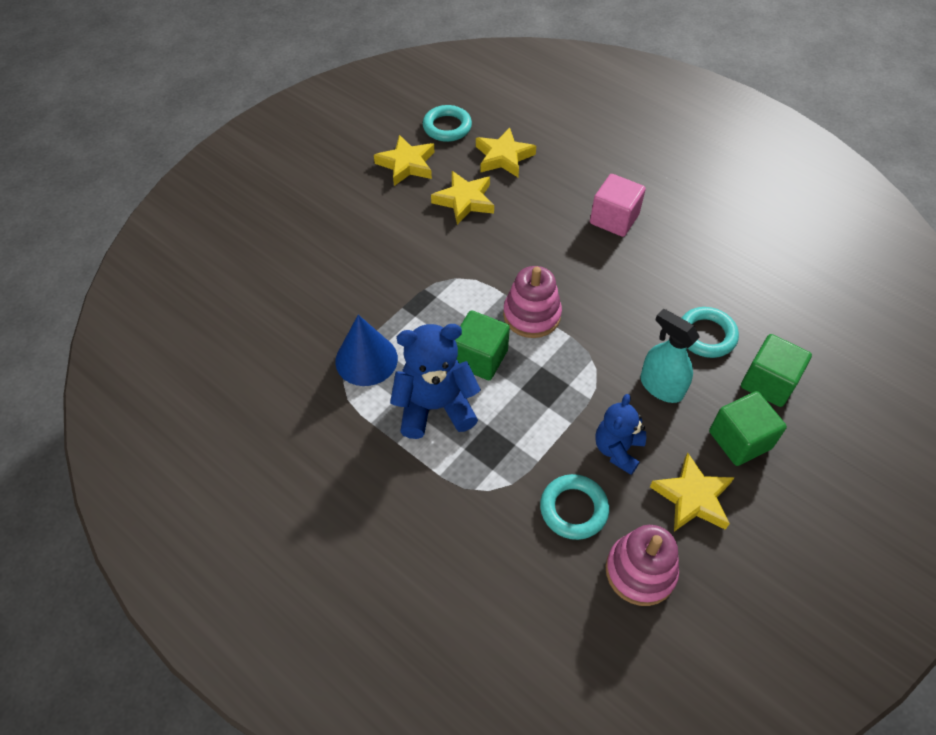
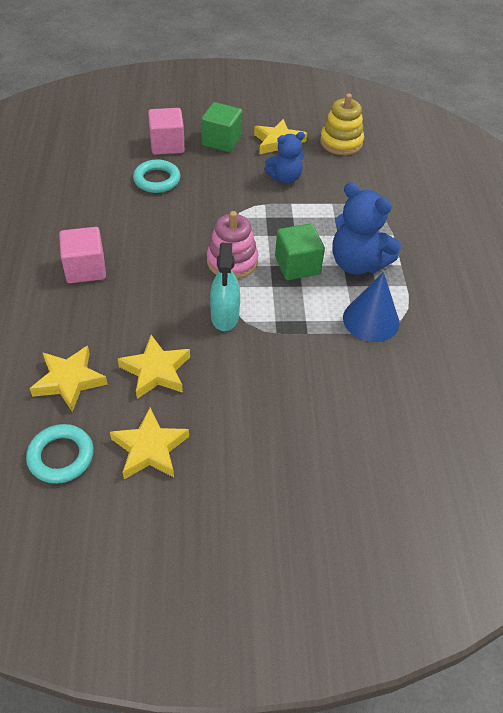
camera: 135 degrees left, 5 degrees down
(573, 509) = (341, 177): turquoise ring -> none
(640, 571) = (341, 142): pink stacking toy -> yellow stacking toy
(661, 386) = (220, 181): turquoise spray bottle -> turquoise spray bottle (225, 316)
(768, 382) = (167, 145): green cube -> pink cube

